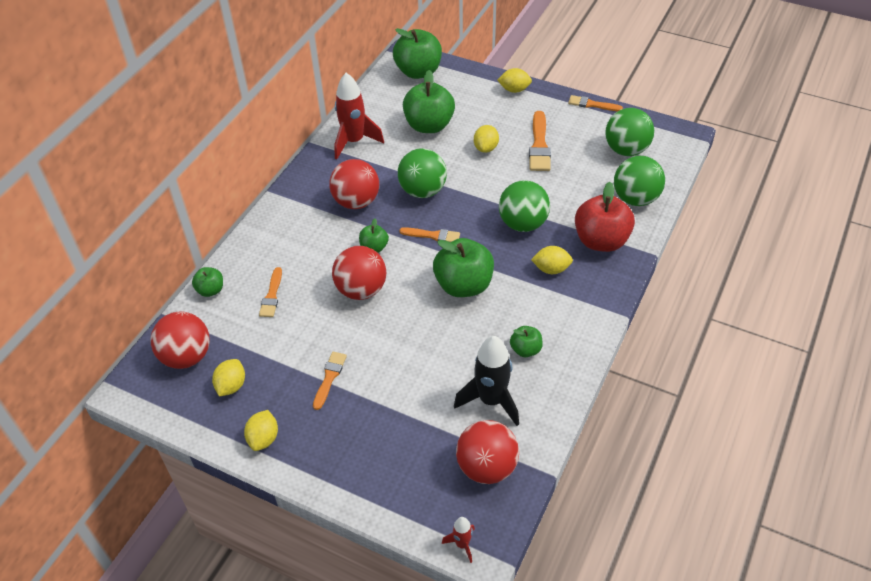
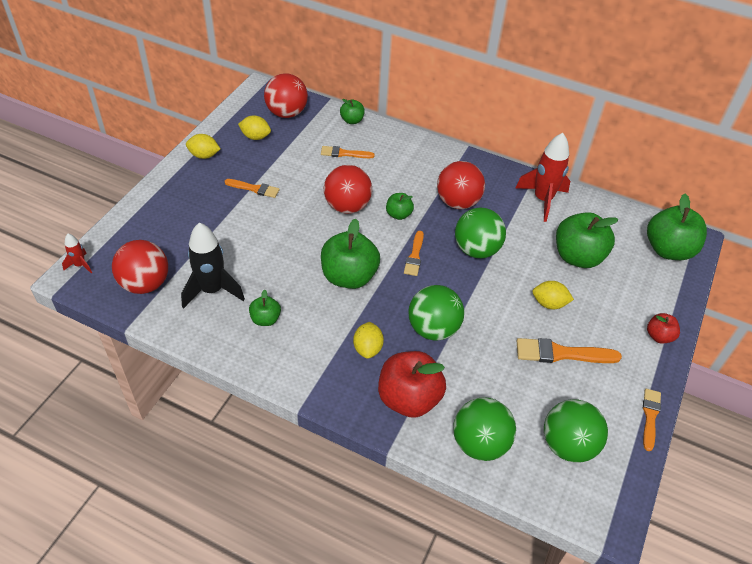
camera: 85 degrees right, 0 degrees up
(514, 90) = (659, 336): yellow lemon -> red apple

